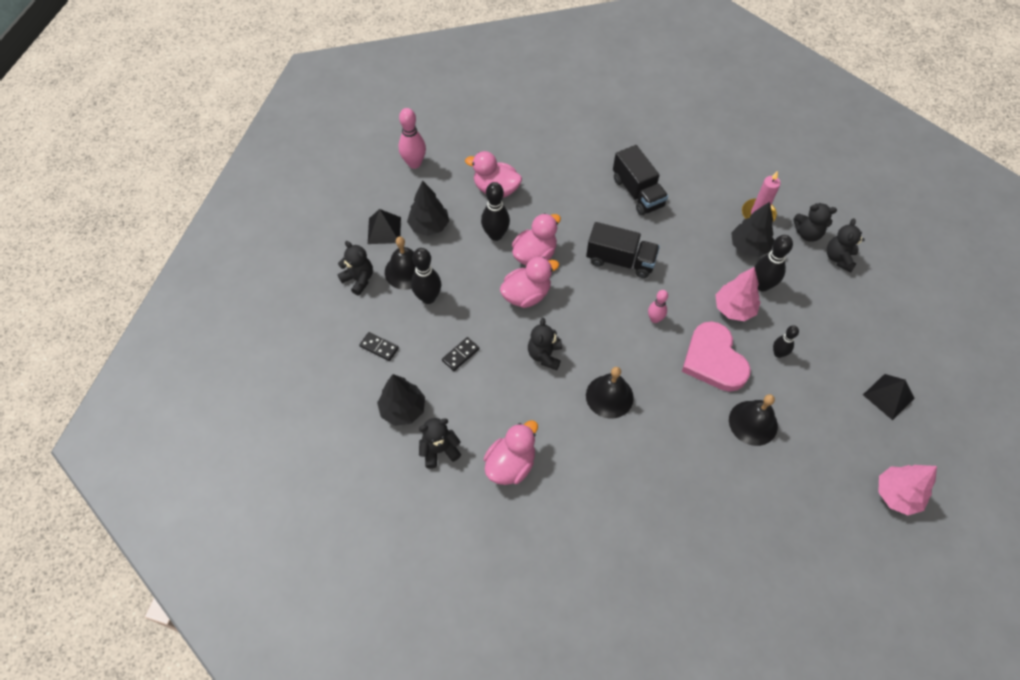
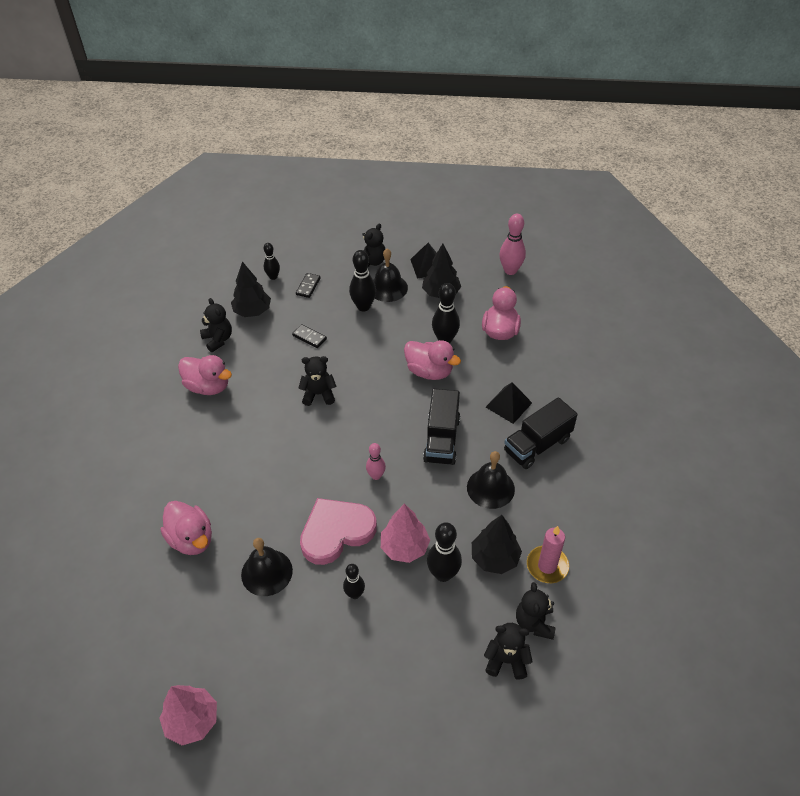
camera: 80 degrees right, 10 degrees down
(350, 382) = (273, 277): none -> black bowling pin
(526, 295) = (382, 372): pink duck -> pink duck (191, 539)
(609, 396) = (282, 448): black bell -> black bell (490, 488)
(888, 396) = (316, 716): black pyramid -> black pyramid (508, 405)

